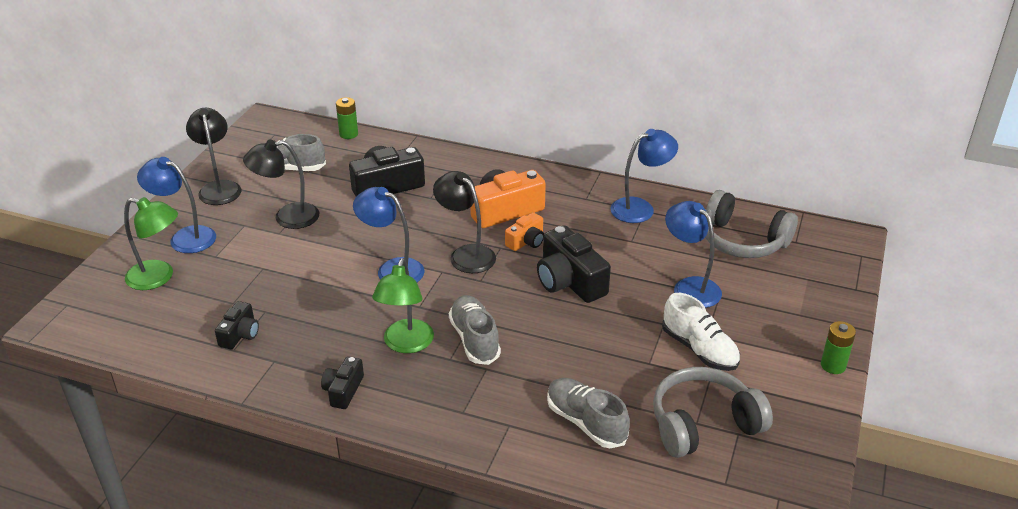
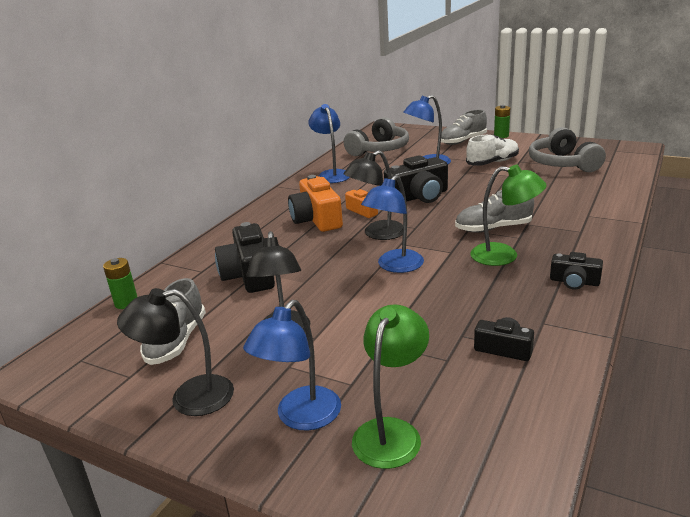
camera: 80 degrees left, 10 degrees down
(586, 422) = (574, 192): grey shoe -> grey shoe (462, 141)

